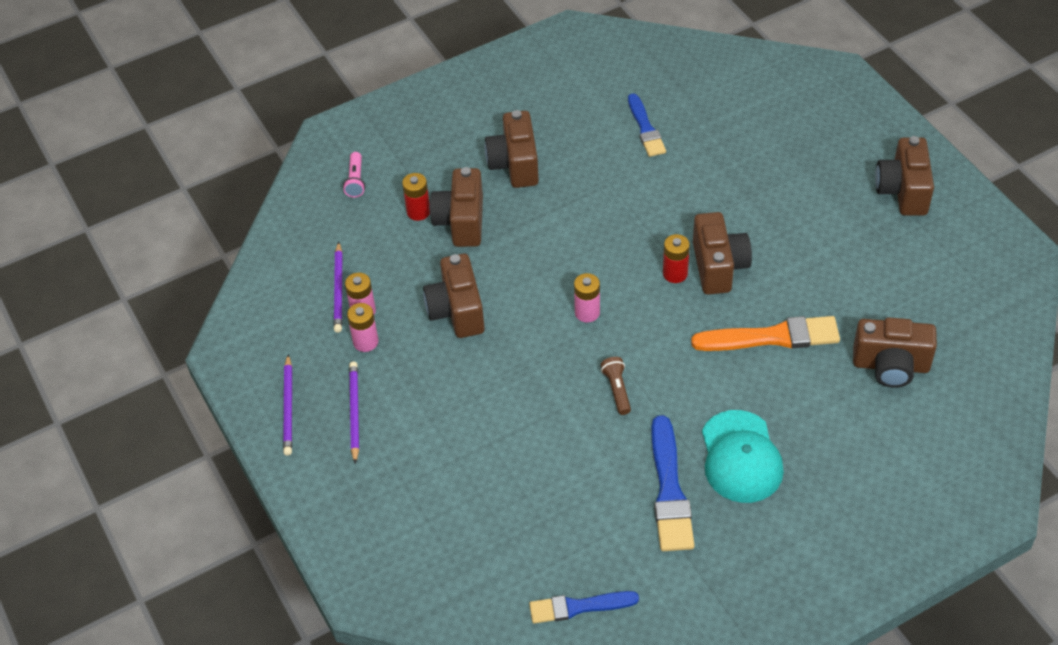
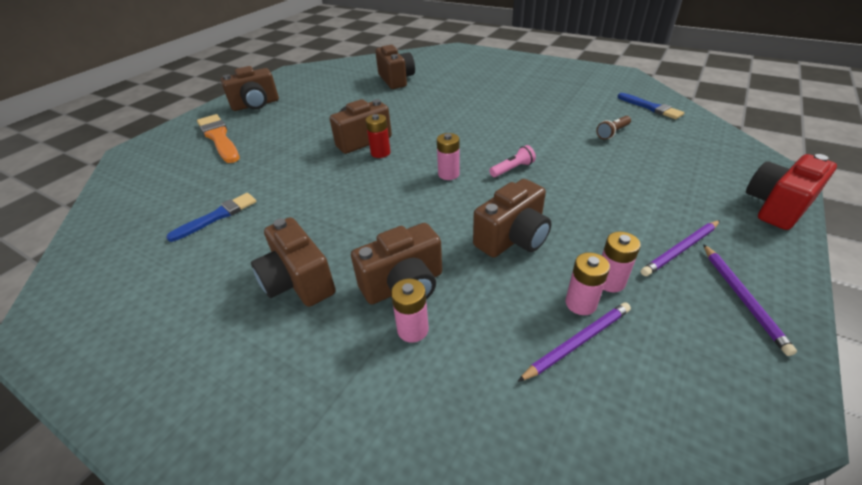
camera: 120 degrees left, 10 degrees down
(289, 407) = (742, 298): purple pencil -> purple pencil turned 120 degrees clockwise
(335, 533) = (776, 206): none -> red camera
(355, 181) = (399, 434): pink flashlight -> pink flashlight (512, 169)
(418, 212) = (413, 329): red battery -> pink battery
(514, 164) = (298, 282): brown camera -> brown camera turned 90 degrees clockwise
(617, 390) = (500, 142): brown flashlight -> brown flashlight (612, 133)
(669, 490) = (546, 107): blue brush -> none
(740, 457) = (499, 96): turquoise cap -> none
(772, 337) = (406, 110): orange brush -> orange brush (219, 138)

